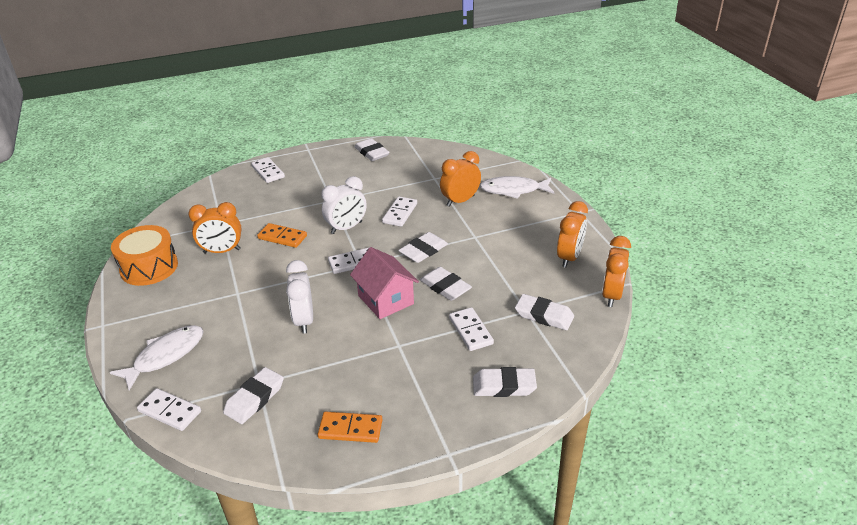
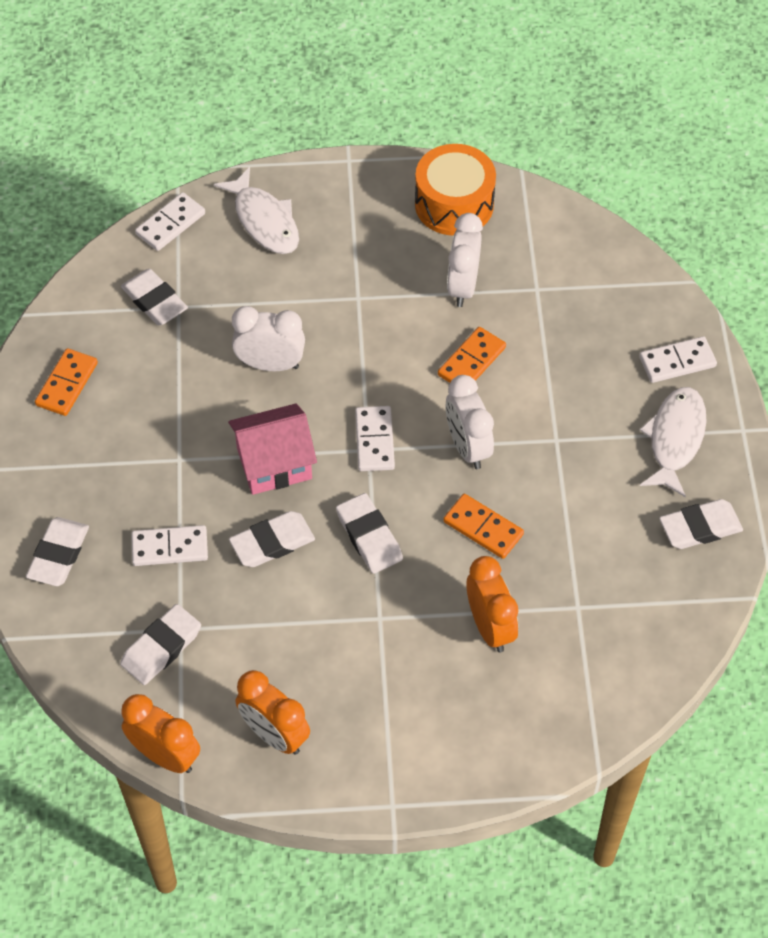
camera: 105 degrees right, 20 degrees up
(222, 251) = (463, 286): orange clock -> white clock
(400, 213) = (483, 528): white domino -> orange domino
(513, 190) = (496, 722): white fish -> white fish (675, 439)

